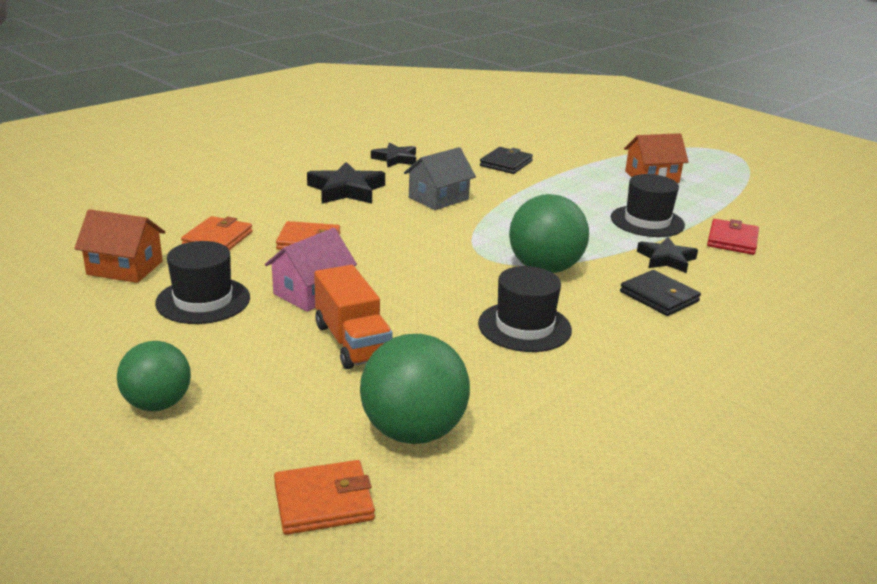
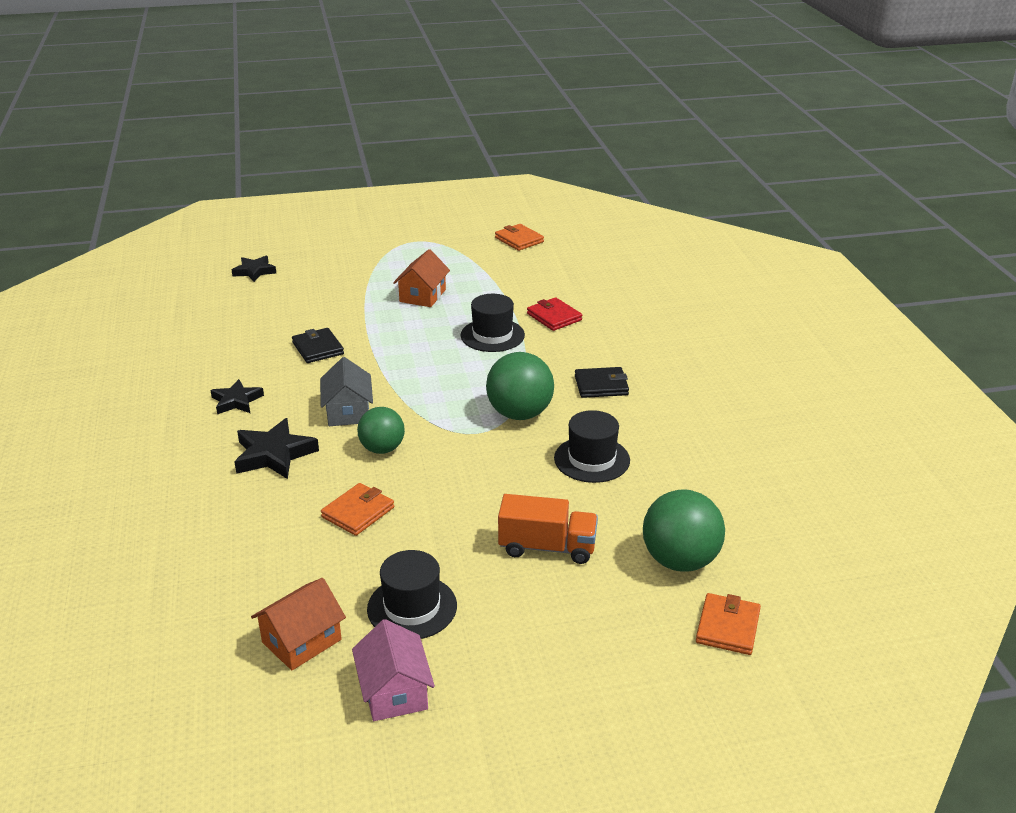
camera: 55 degrees left, 5 degrees up
(158, 404) = (558, 676): green ball -> green ball (382, 449)
(218, 239) = (298, 565): orange wallet -> orange wallet (519, 240)
(311, 292) = (453, 542): pink house -> pink house (394, 691)
(666, 259) = (554, 356): black star -> black star (254, 271)

